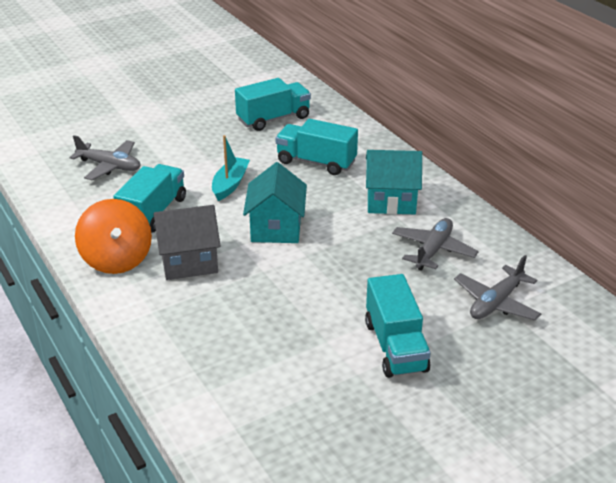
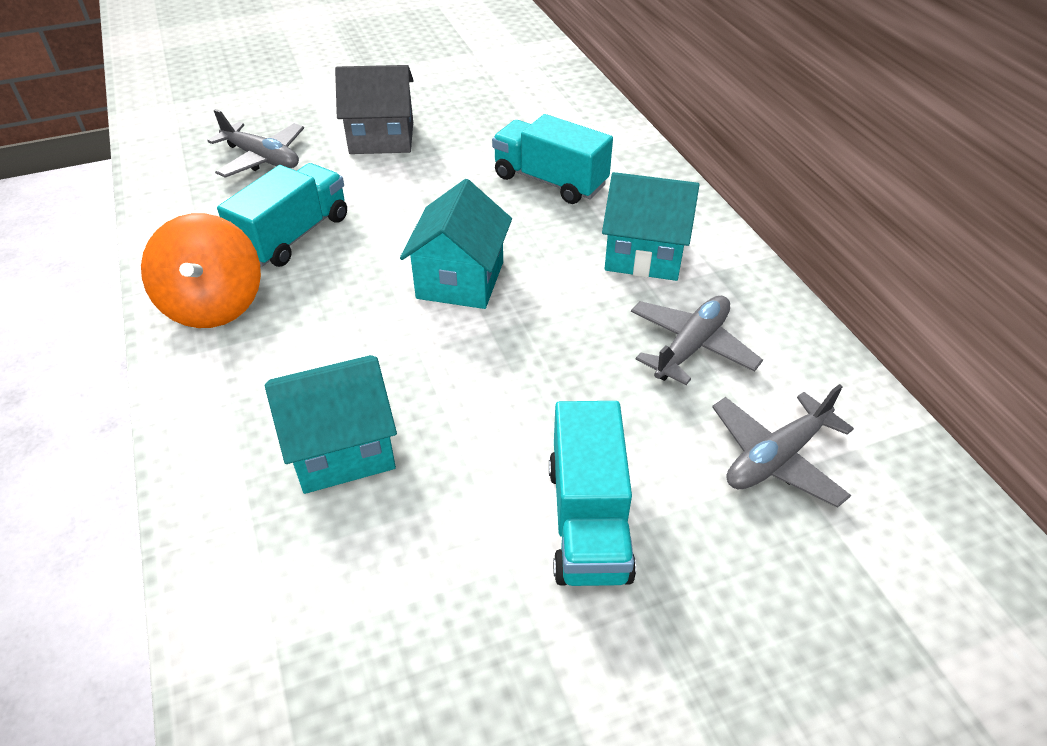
camera: 10 degrees right, 10 degrees up
(189, 261) = (315, 320): grey house -> grey house (382, 138)
(230, 184) = (417, 202): turquoise boat -> none
(235, 328) = (342, 448): none -> turquoise house
(273, 119) = (509, 111): turquoise truck -> none

